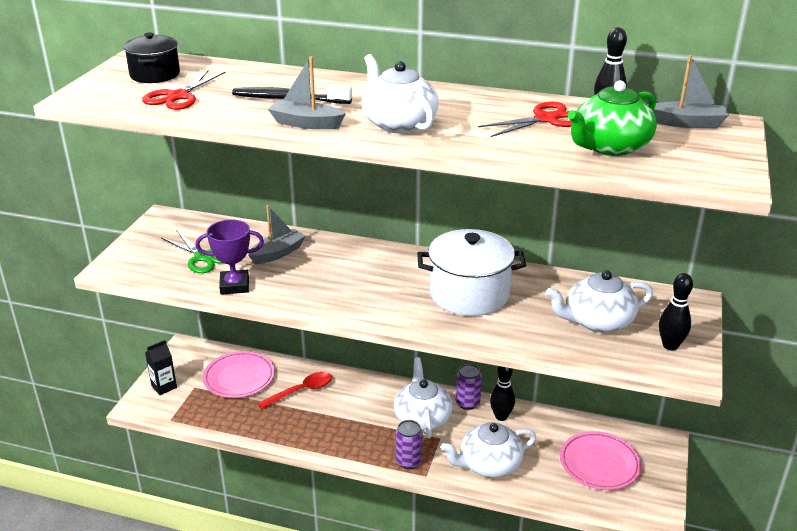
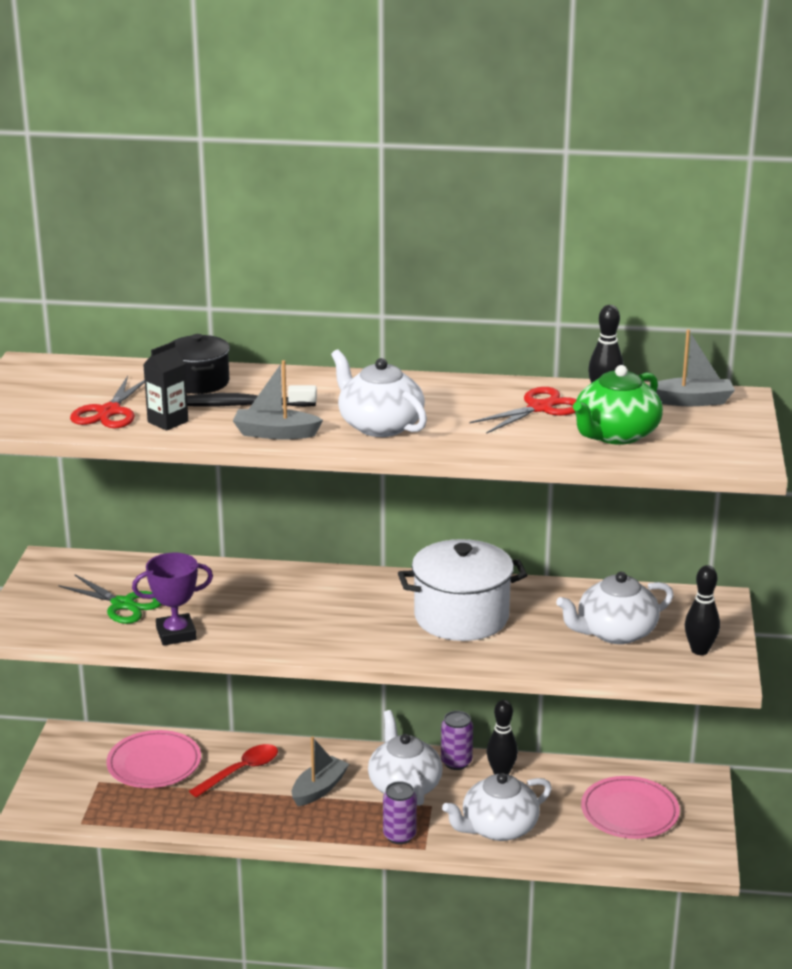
camera: 10 degrees left, 5 degrees down
(155, 75) = (64, 386): black pot -> black pot (199, 382)
(164, 386) = (57, 785): black carton -> black carton (168, 422)
(278, 253) = (215, 591): grey boat -> grey boat (319, 789)

